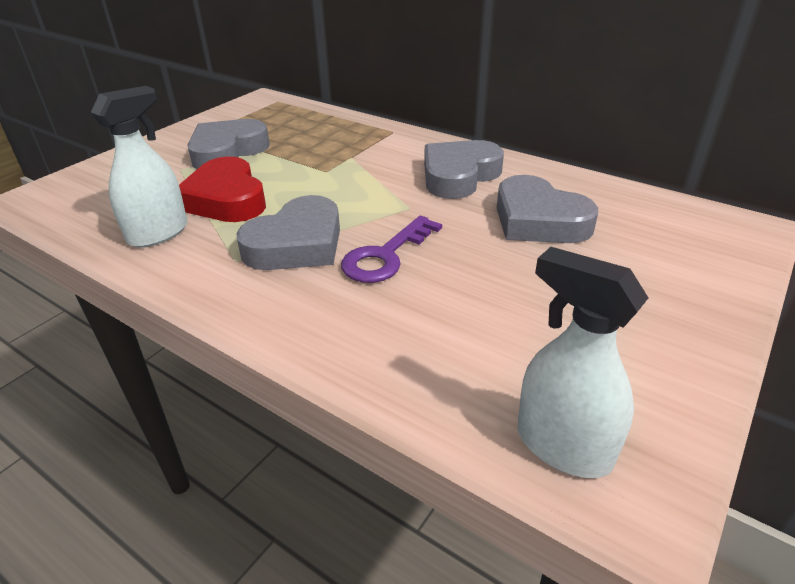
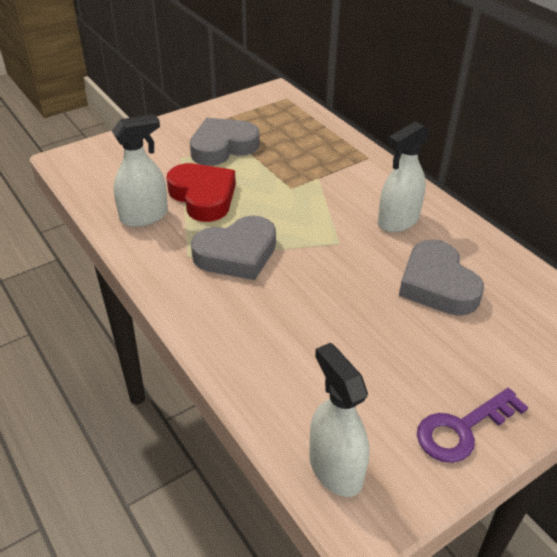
camera: 20 degrees right, 5 degrees up
(226, 199) = (203, 197): red heart -> red heart turned 150 degrees clockwise
(386, 256) = (297, 283): purple key -> purple key (462, 429)
(459, 176) = (398, 221): grey heart -> white spray bottle

